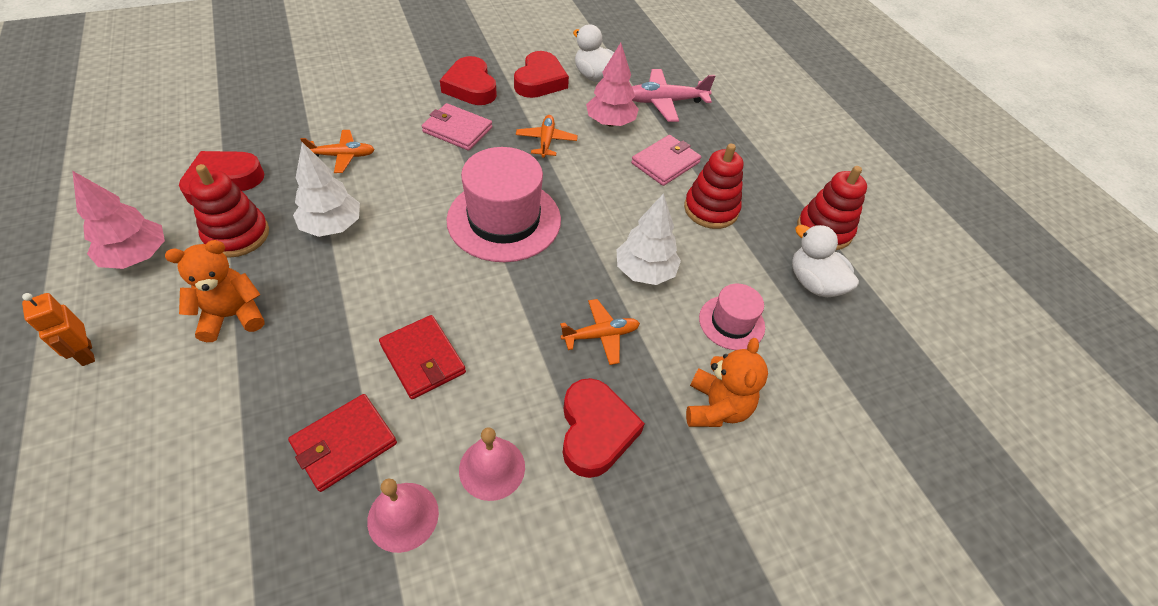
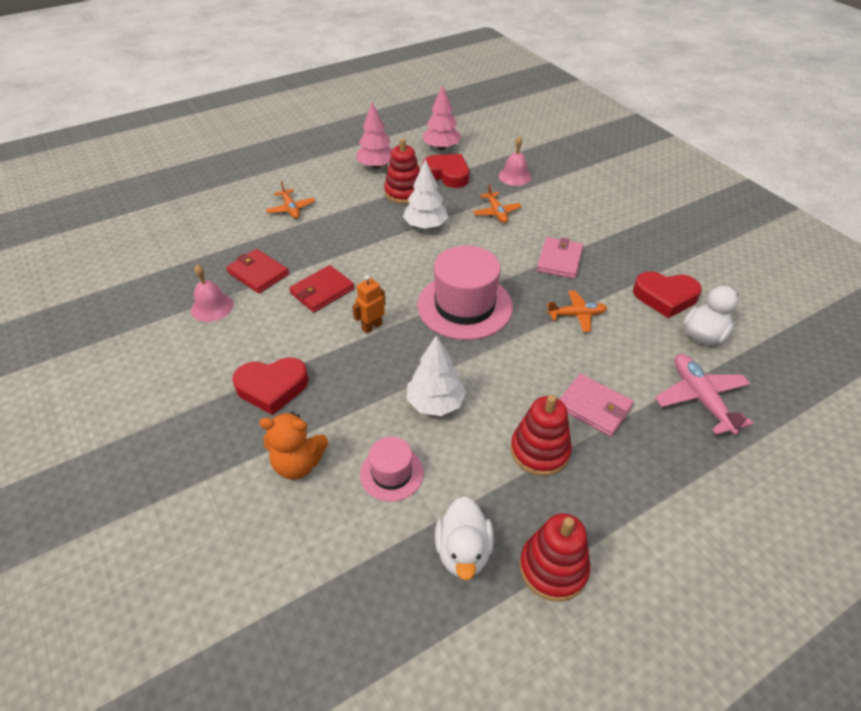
camera: 85 degrees right, 5 degrees down
(86, 353) = (308, 173): orange robot -> orange robot (372, 327)
(232, 316) = (341, 209): orange teddy bear -> none
(471, 87) = (622, 256): red heart -> none
(492, 468) = (242, 339): pink bell -> pink bell (514, 176)
(601, 335) = (359, 380): orange plane -> orange plane (291, 209)
(610, 122) = (633, 356): pink tree -> pink tree (441, 147)
(814, 283) = (463, 551): white duck -> white duck turned 135 degrees clockwise

